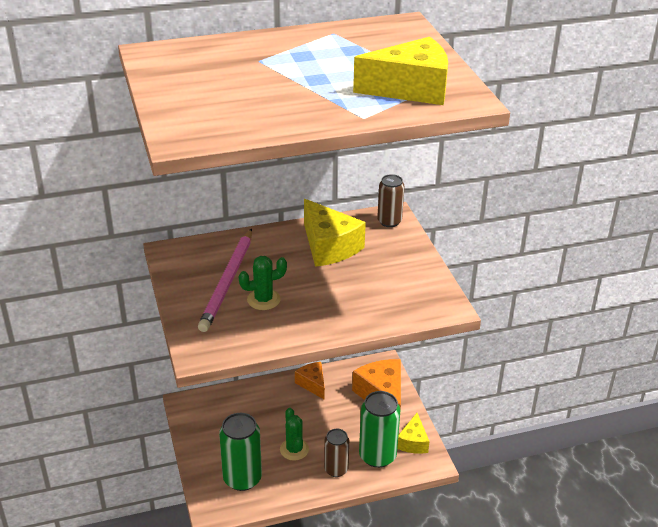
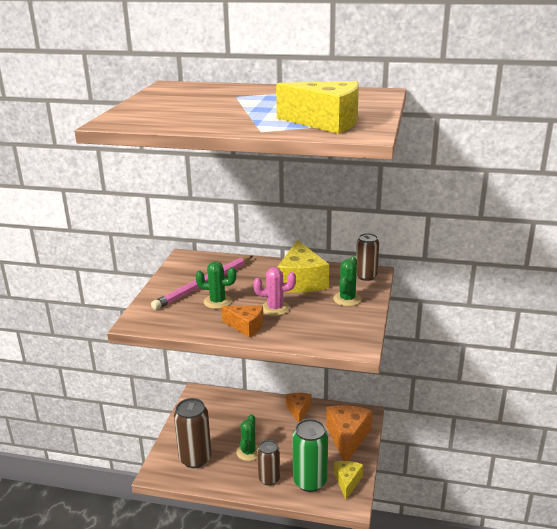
camera: 30 degrees right, 10 degrees down
(242, 478) = (195, 458): green can -> brown can
(321, 320) = (246, 326): none -> orange cheese
(331, 289) = (275, 308): none -> pink cactus
(394, 255) = (347, 299): none -> green cactus
(413, 442) = (347, 482): yellow cheese -> yellow cheese turned 150 degrees clockwise

